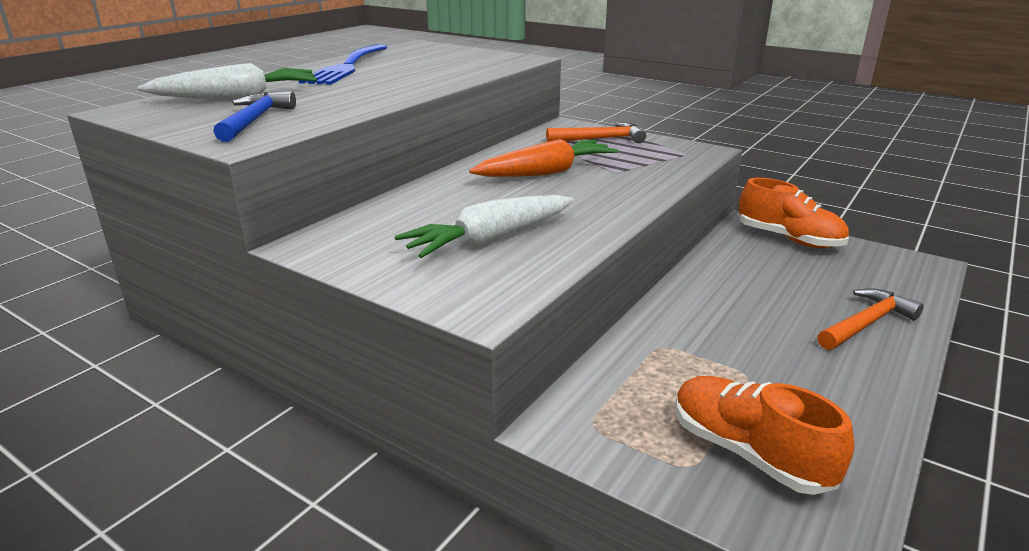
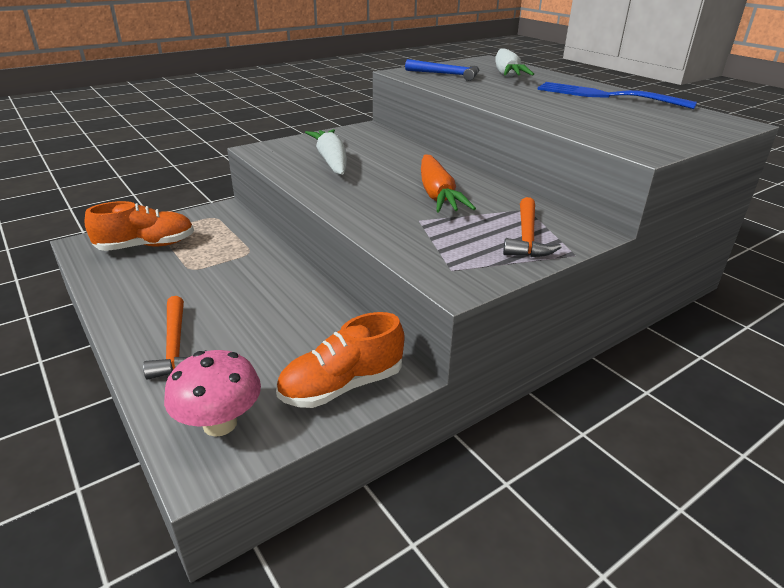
camera: 110 degrees right, 5 degrees up
(892, 270) = (220, 423): none -> pink mushroom

